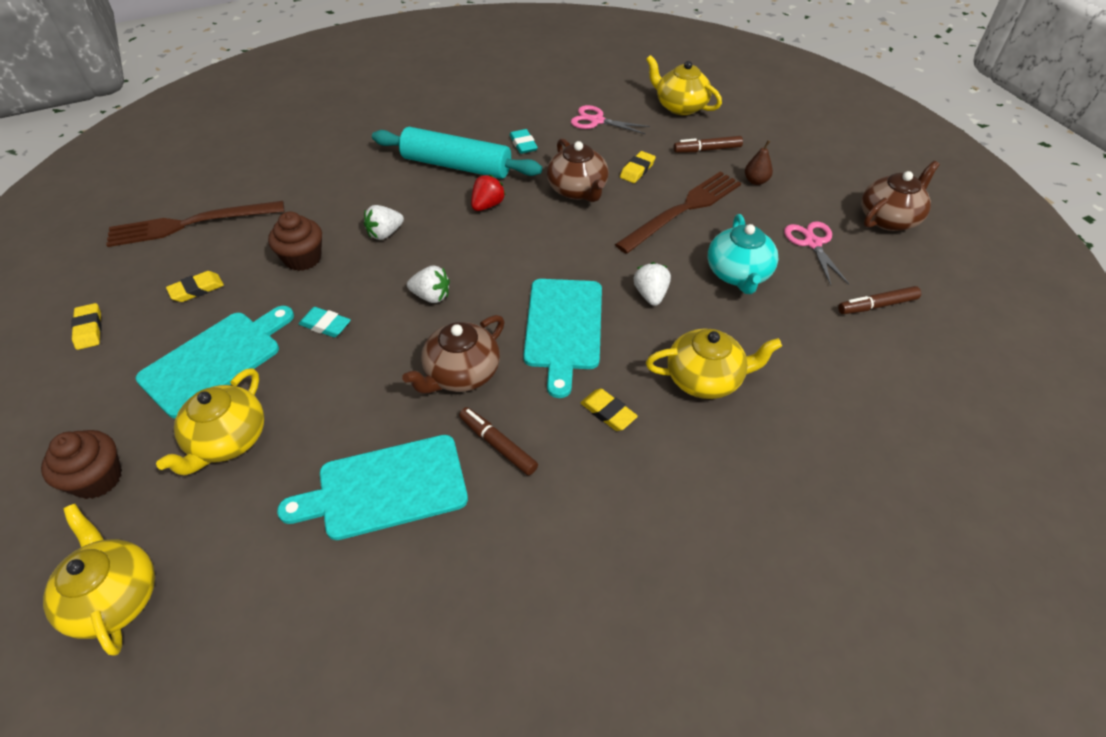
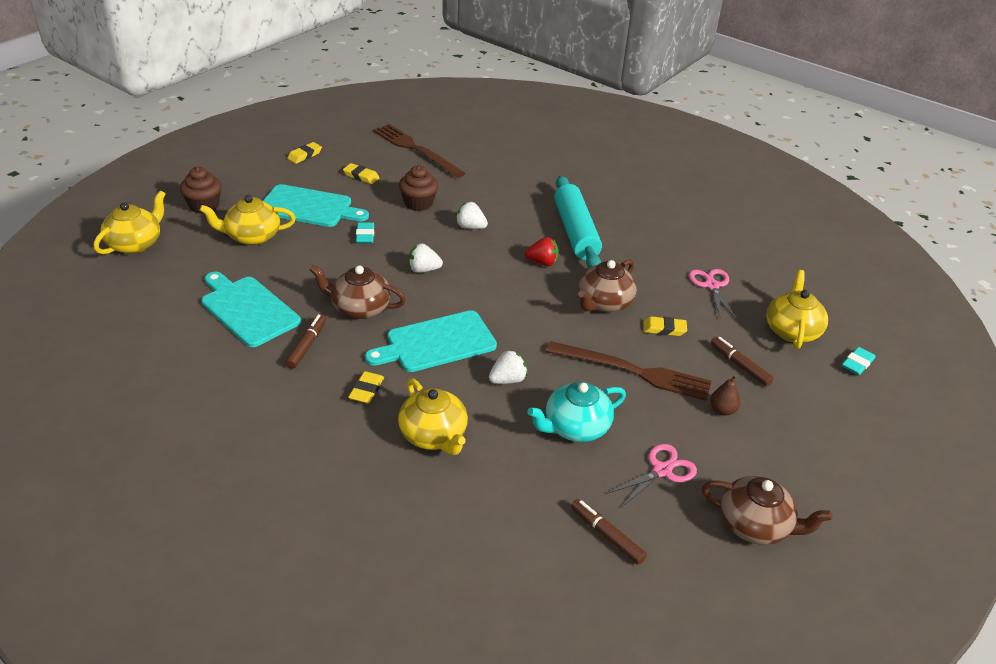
camera: 60 degrees right, 10 degrees down
(431, 296) = (423, 270): white strawberry -> white strawberry turned 105 degrees clockwise
(523, 144) = (636, 256): turquoise eraser -> turquoise eraser (857, 364)

